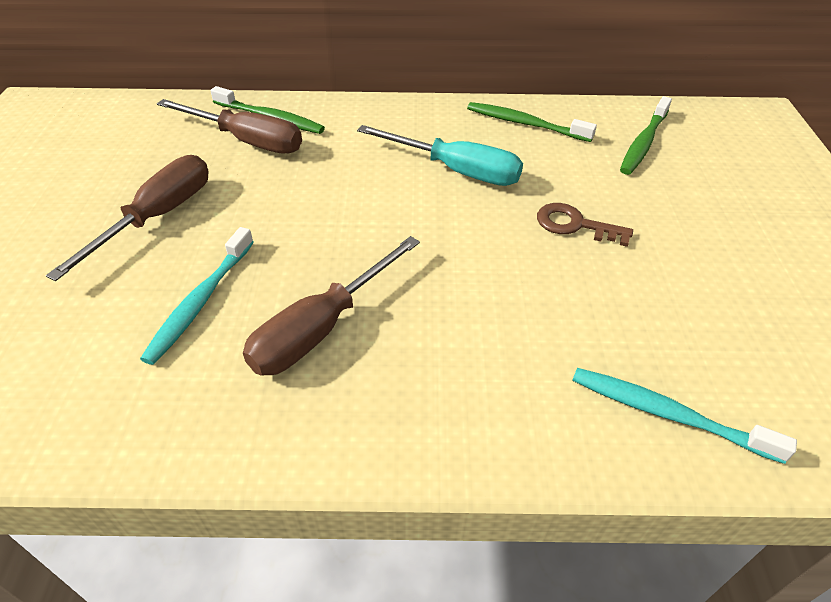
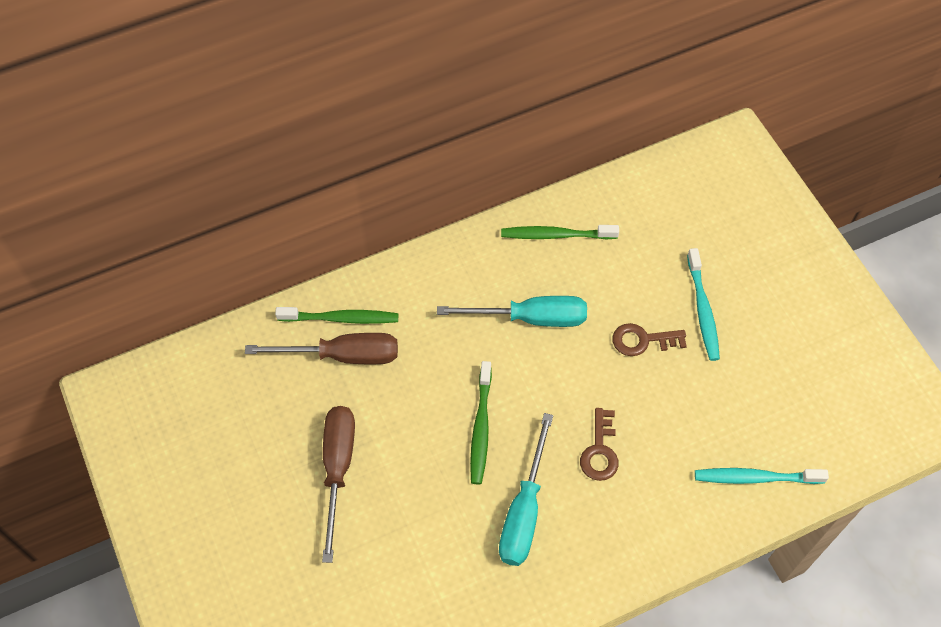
camera: 25 degrees left, 15 degrees up
(200, 301) = (430, 527): turquoise toothbrush -> turquoise toothbrush (702, 310)
(321, 328) = (524, 511): brown screwdriver -> turquoise screwdriver
(459, 304) = (600, 451): none -> brown key
(643, 143) = (657, 221): green toothbrush -> green toothbrush (481, 427)

